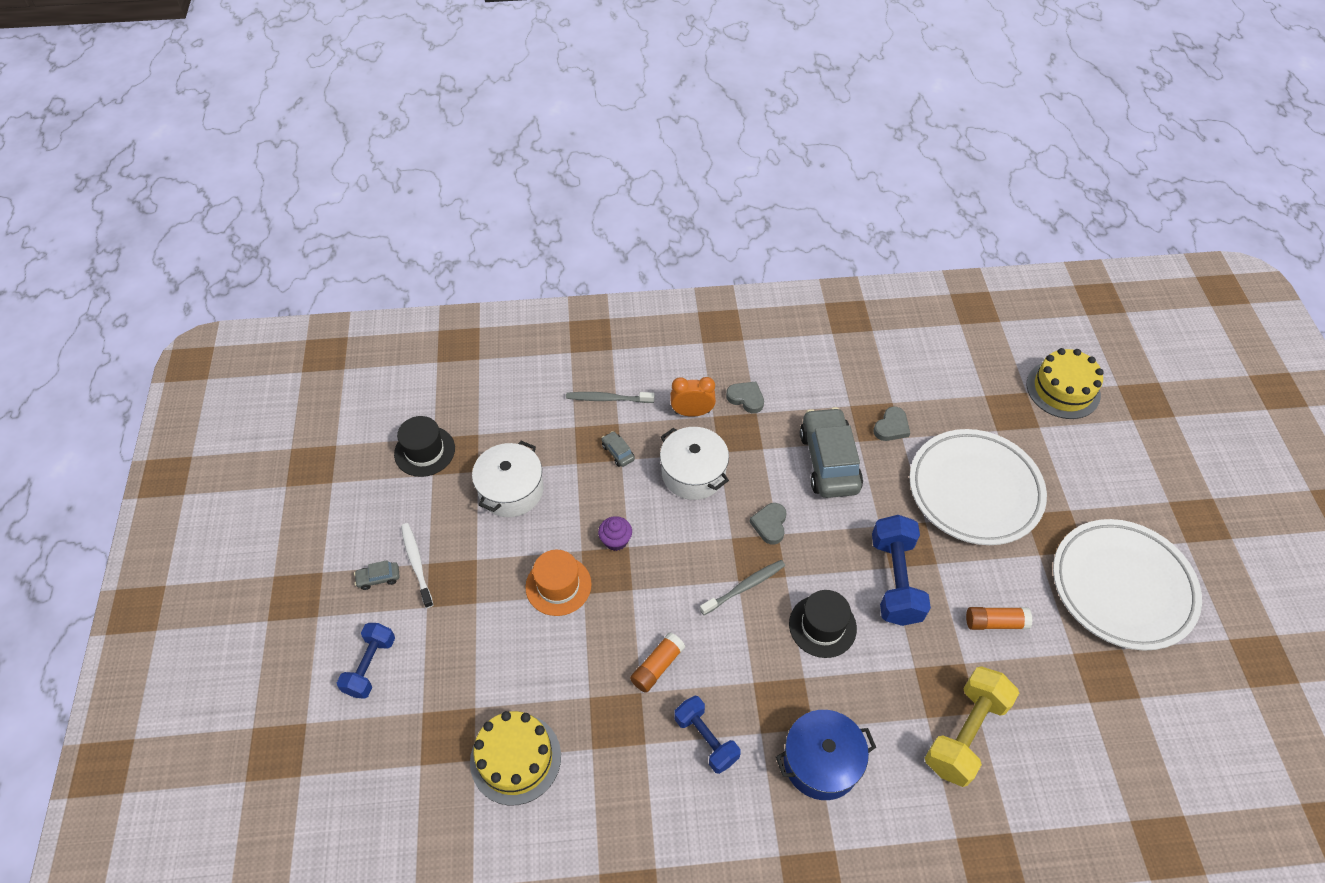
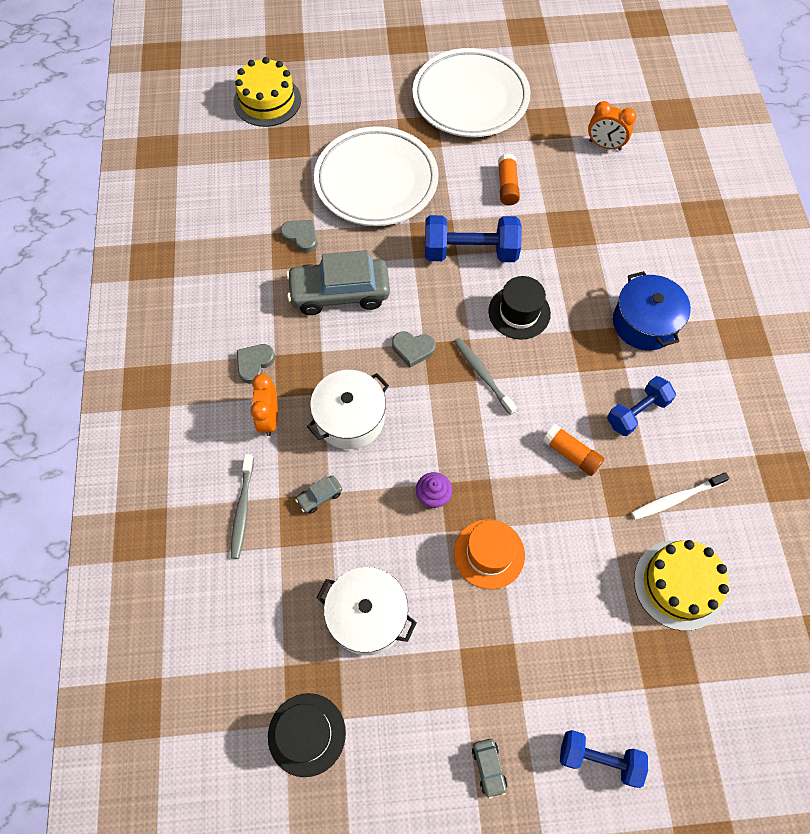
camera: 90 degrees left, 10 degrees up
(416, 563) = (468, 721): white toothbrush -> white toothbrush (675, 498)
(965, 733) = (607, 220): yellow dumbbell -> none
(1085, 743) = (605, 145): none -> orange clock

